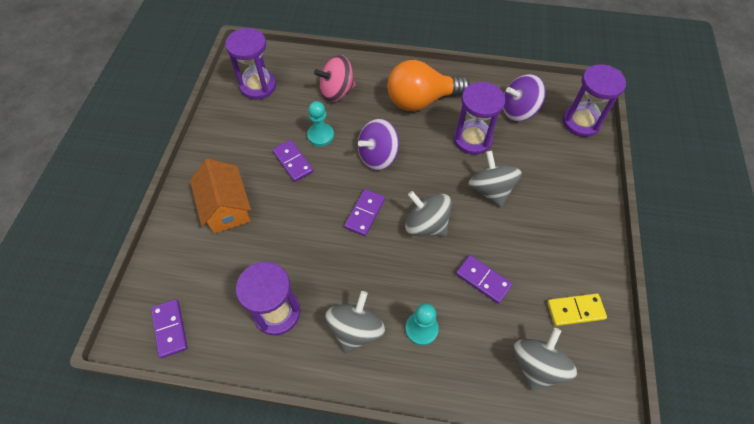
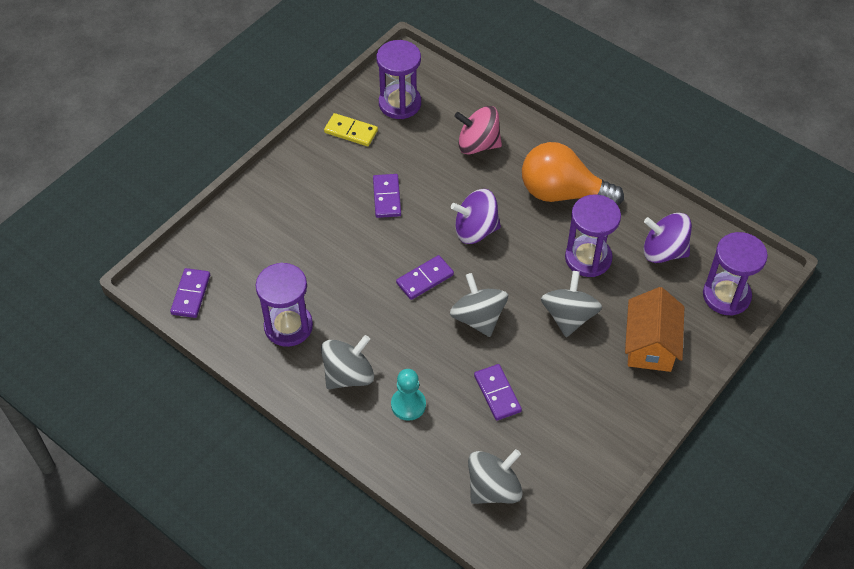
camera: 30 degrees right, 5 degrees down
(226, 208) = (298, 212): orange house -> orange house (650, 345)
(320, 135) = (431, 183): turquoise pawn -> none
(575, 310) = (568, 464): yellow domino -> yellow domino (351, 131)

